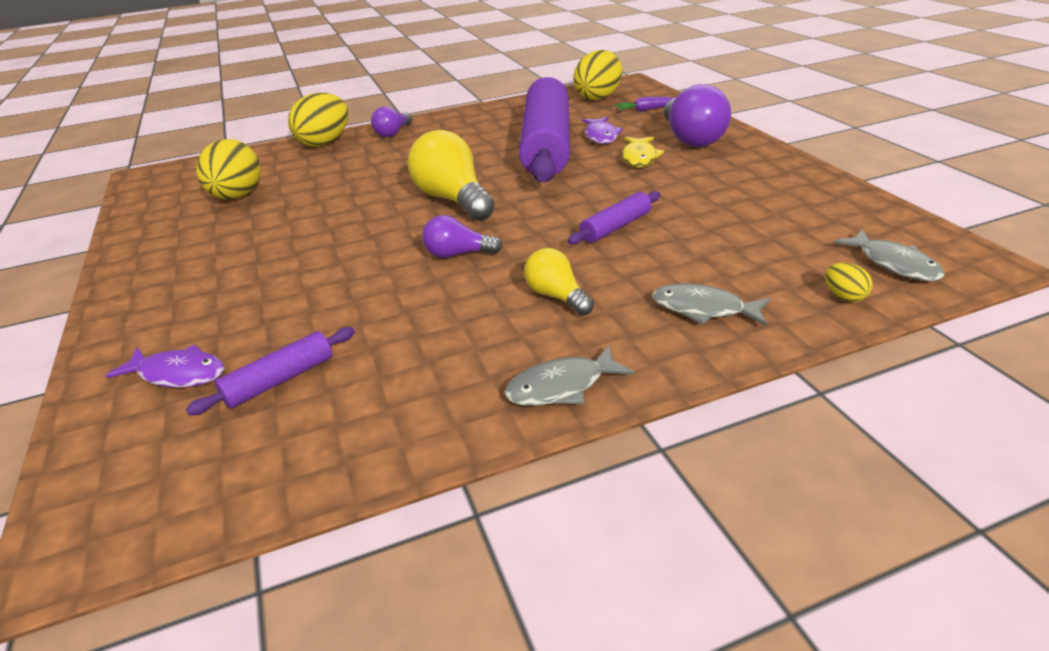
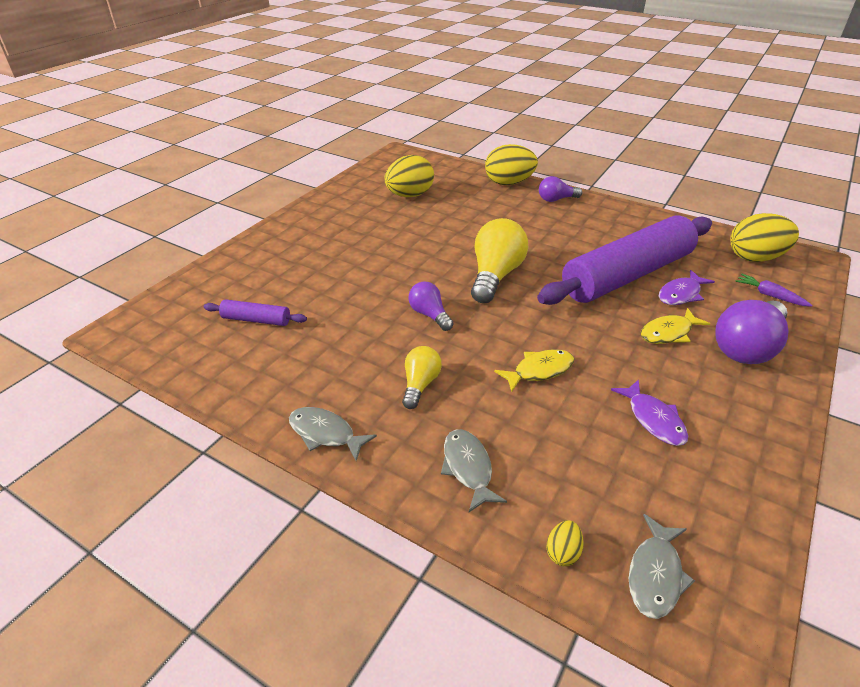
camera: 50 degrees right, 5 degrees up
(178, 374) = (238, 284): purple fish -> purple fish (653, 419)
(616, 227) = (539, 371): purple rolling pin -> yellow fish

